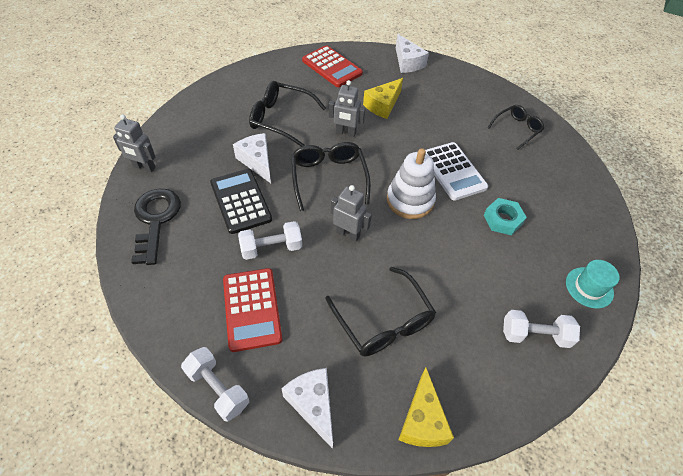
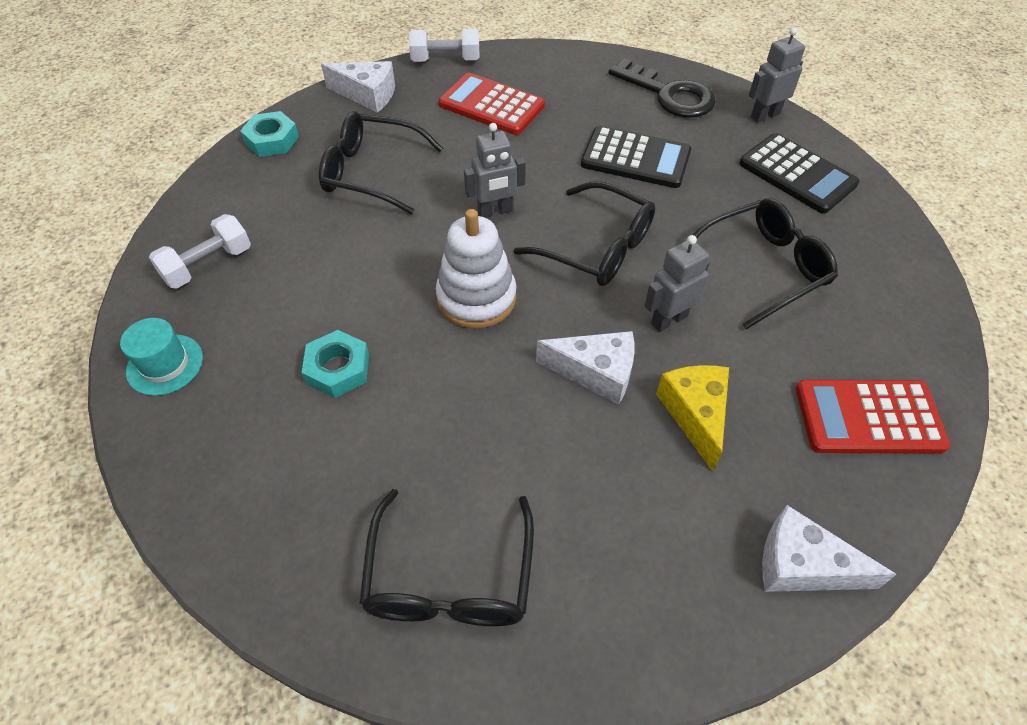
camera: 135 degrees right, 0 degrees up
(194, 134) = (797, 174): none -> black calculator
(257, 161) = (691, 201): white cheese -> white cheese (596, 373)
(271, 248) = (544, 148): white dumbbell -> none
(422, 420) = (272, 140): yellow cheese -> turquoise nut
(453, 171) = (469, 386): white calculator -> none
(517, 129) = (450, 577): black glasses -> black glasses, size x1.55

